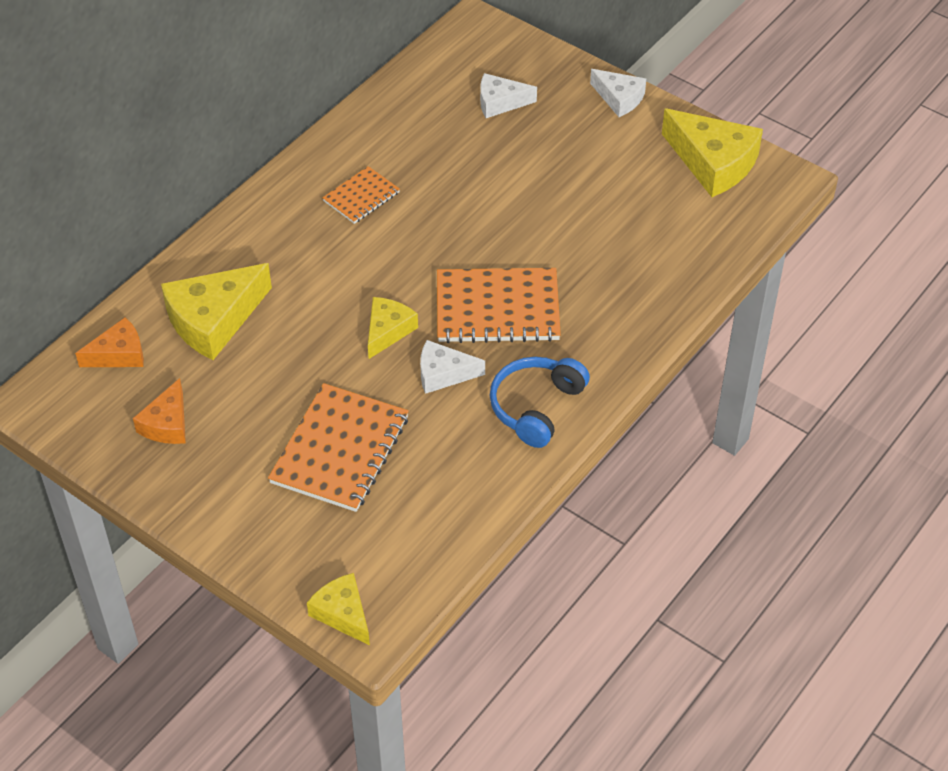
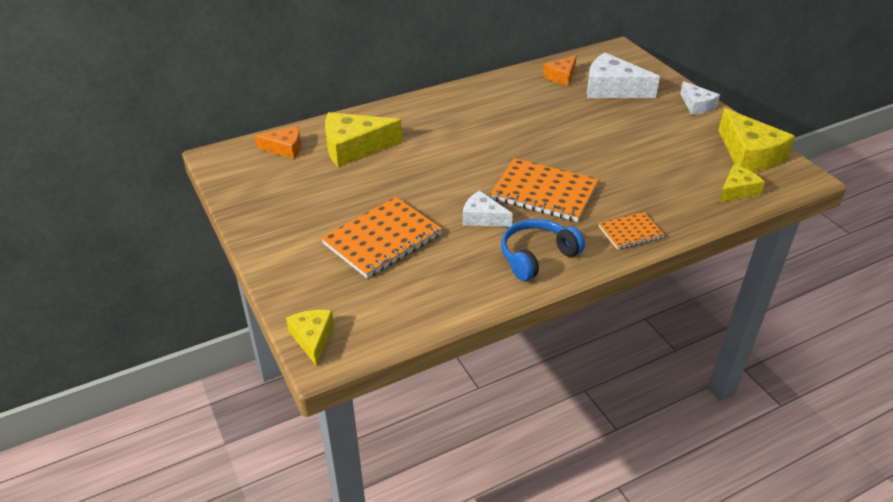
camera: 25 degrees right, 10 degrees down
(167, 423) = (284, 191): orange cheese -> orange cheese (561, 76)
(361, 197) = (491, 112): orange notebook -> orange notebook (630, 232)
(387, 331) = (460, 183): yellow cheese -> yellow cheese (737, 190)
(500, 102) = (612, 89): white cheese -> white cheese, size x1.72

